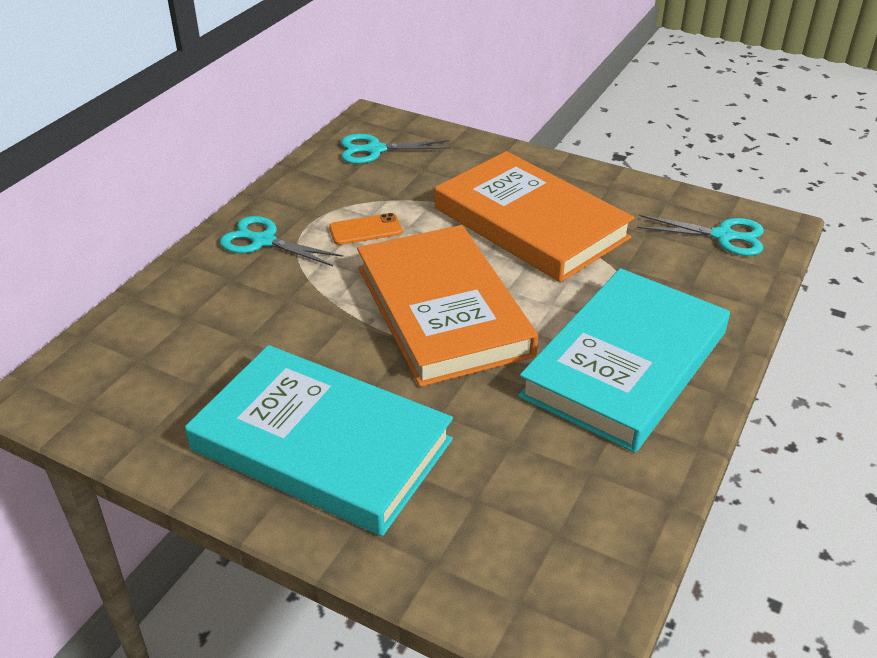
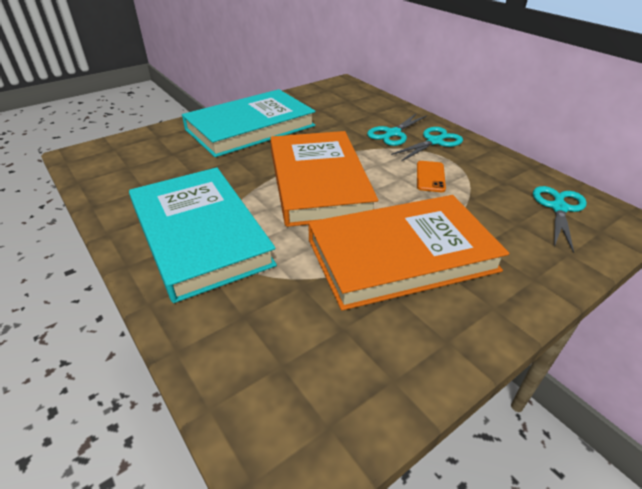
camera: 115 degrees right, 0 degrees up
(442, 310) = (318, 182): orange book -> orange book turned 75 degrees clockwise
(723, 236) = (298, 395): turquoise scissors -> turquoise scissors (393, 133)

